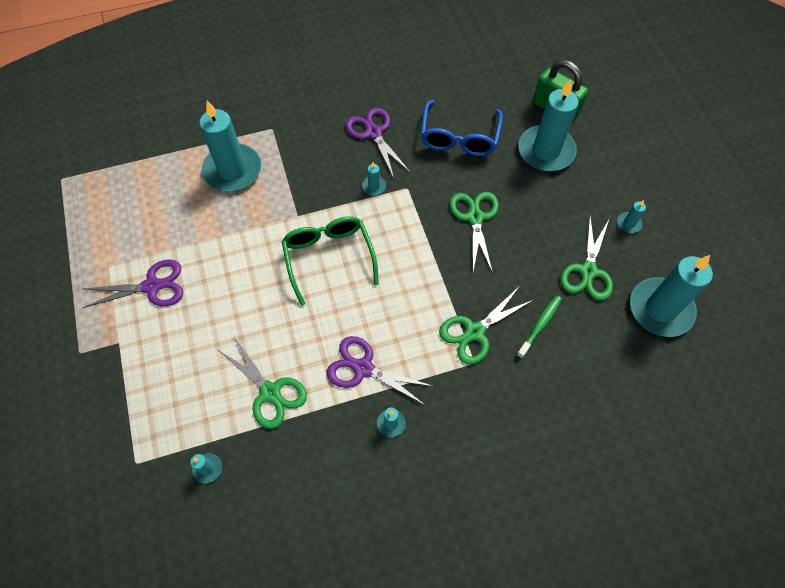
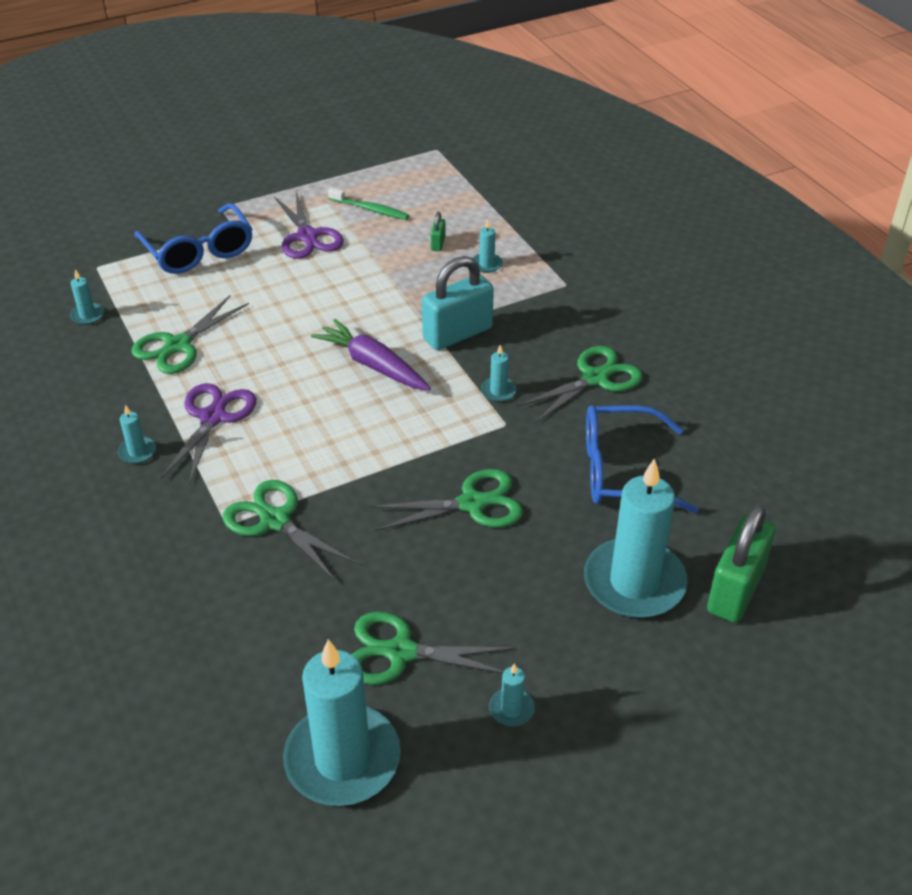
camera: 80 degrees right, 20 degrees down
(143, 373) = (199, 252): none -> blue glasses
(196, 197) = (438, 244): none -> green padlock
(232, 170) = (486, 264): turquoise candle -> turquoise candle, size x0.41
(308, 200) = (457, 334): none -> turquoise padlock
(329, 257) = (372, 365): green glasses -> purple carrot
(373, 133) = (595, 378): purple scissors -> green scissors
(540, 325) = (293, 594): green toothbrush -> green toothbrush (370, 209)

